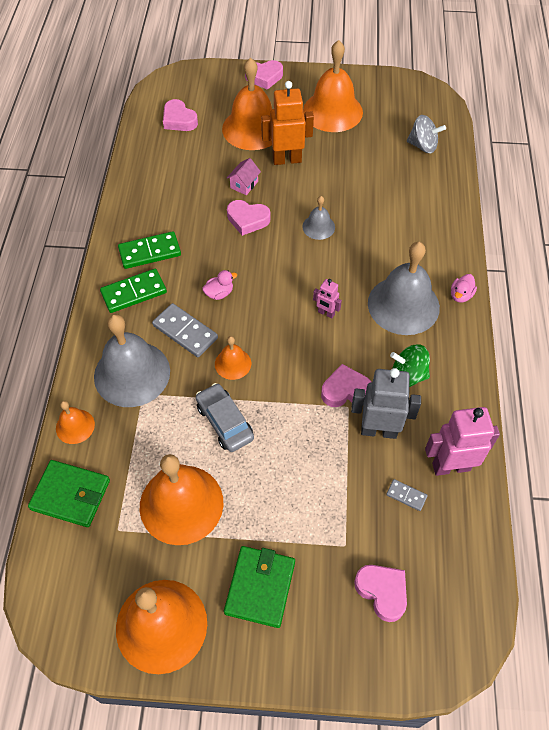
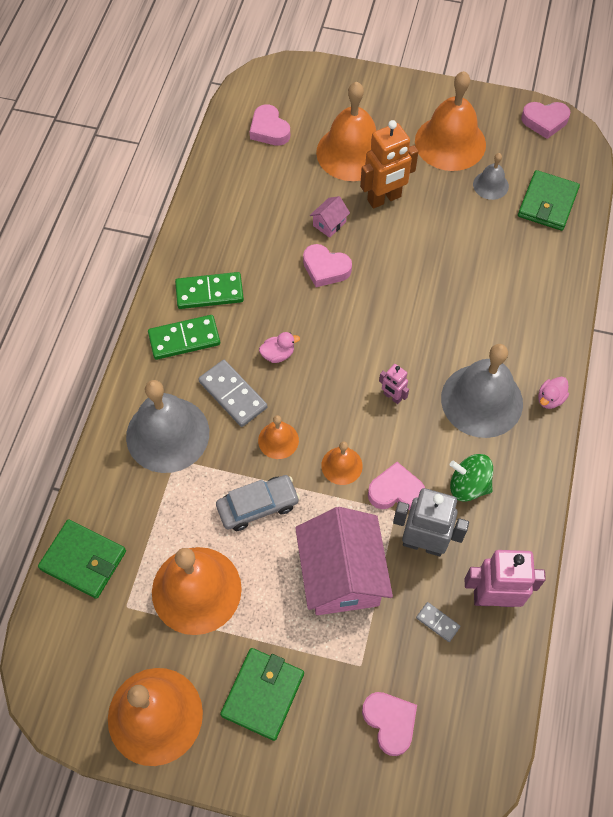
camera: 10 degrees right, 5 degrees up
(75, 426) = (99, 484): orange bell -> orange bell (341, 465)
(225, 422) = (258, 506): grey car -> grey car turned 90 degrees clockwise
(264, 77) = (378, 86): pink heart -> pink heart (544, 121)
(287, 160) = (384, 199): orange robot -> orange robot turned 150 degrees clockwise
(311, 469) = (341, 575): none -> pink house
(318, 227) = (404, 289): grey bell -> grey bell (490, 185)
(423, 146) = (547, 203): grey spinning top -> green wallet

